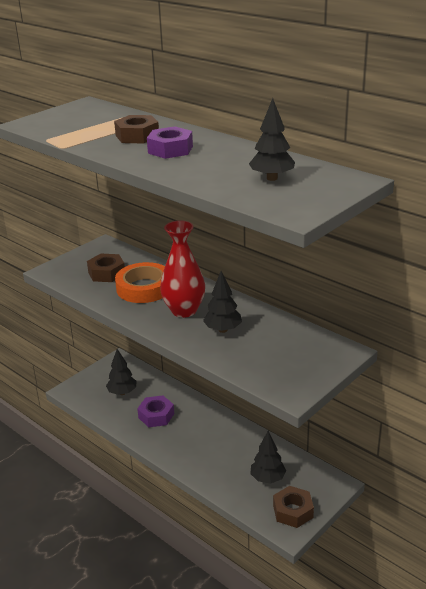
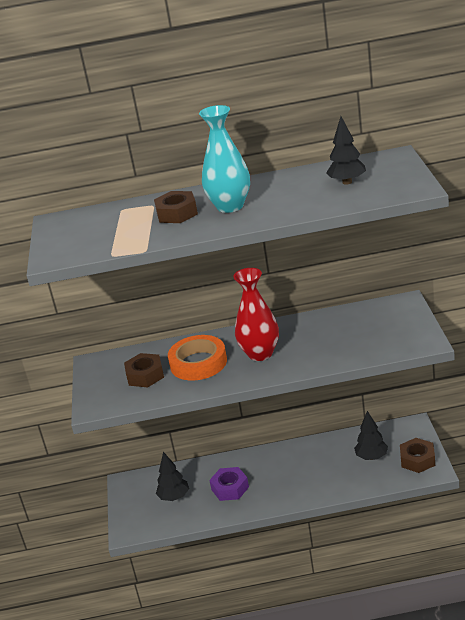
camera: 45 degrees left, 0 degrees up
(170, 149) = (230, 206): purple nut -> turquoise vase
(223, 330) = (311, 344): black tree -> none

